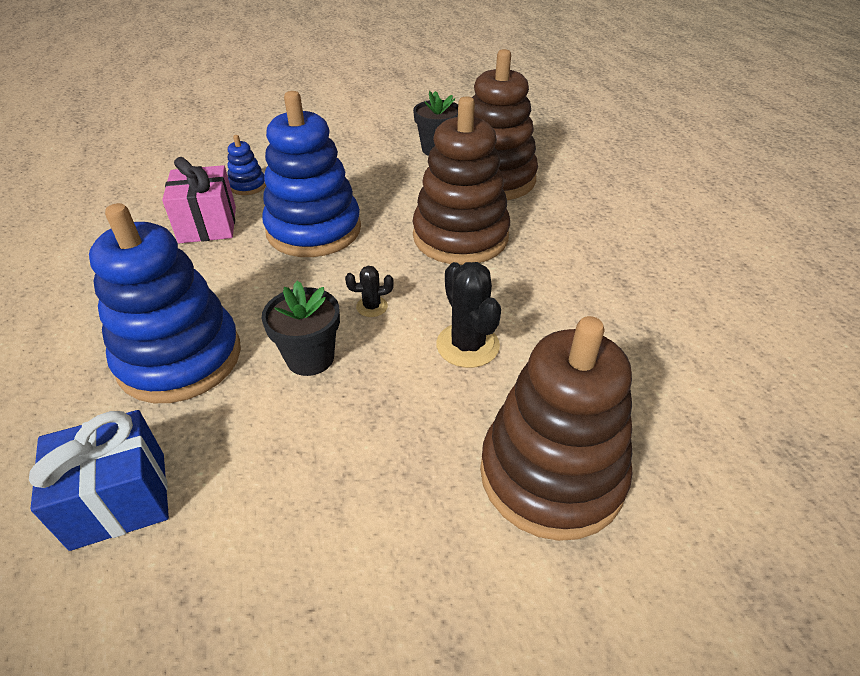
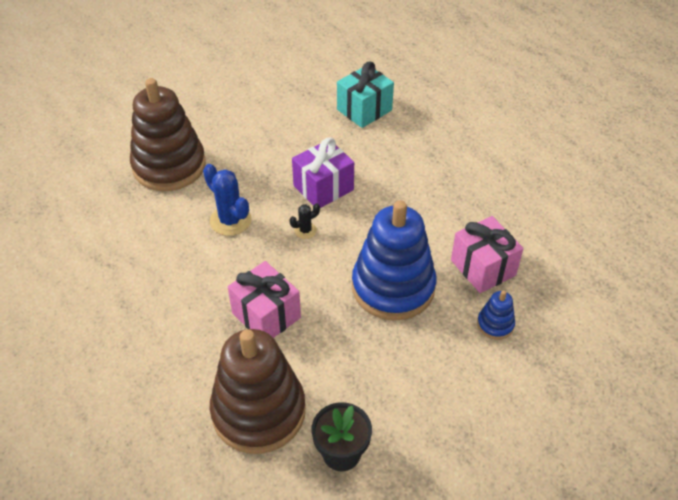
camera: 160 degrees right, 5 degrees up
(119, 499) = (364, 110): blue gift -> turquoise gift
(180, 358) = (398, 168): blue stacking toy -> none
(310, 358) = (323, 188): black flower pot -> purple gift
(460, 237) = (266, 315): brown stacking toy -> pink gift
(467, 345) = (230, 220): black cactus -> blue cactus

